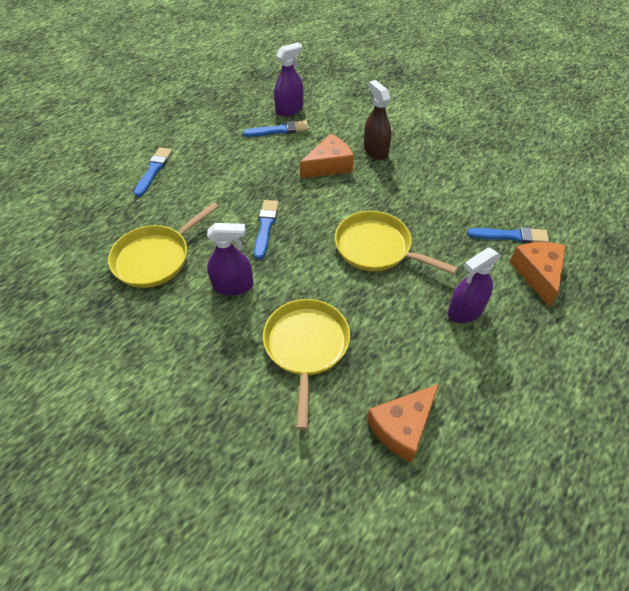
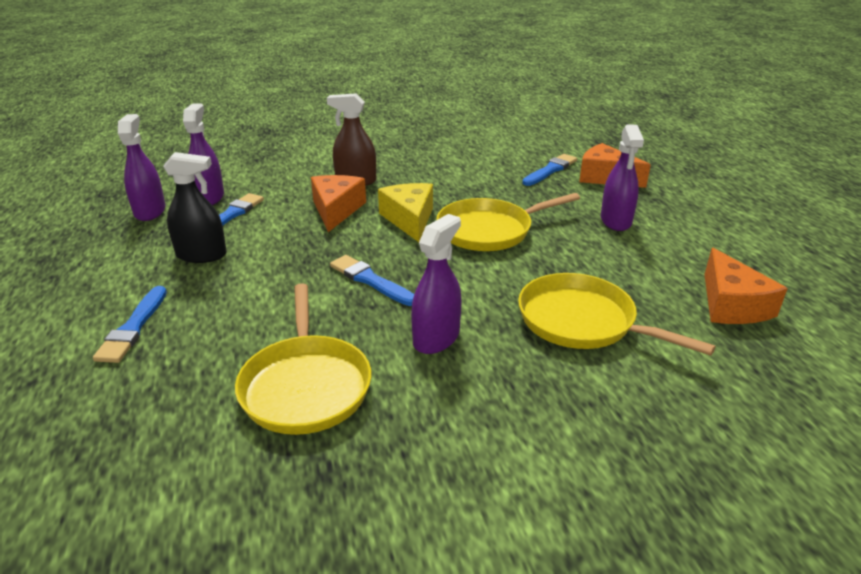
camera: 55 degrees left, 20 degrees down
(153, 170) = (133, 327): blue brush -> blue brush turned 135 degrees counterclockwise
(230, 148) = (201, 255): none -> black spray bottle
(253, 100) = (150, 211): none -> purple spray bottle
(351, 203) = (409, 219): none -> yellow cheese

